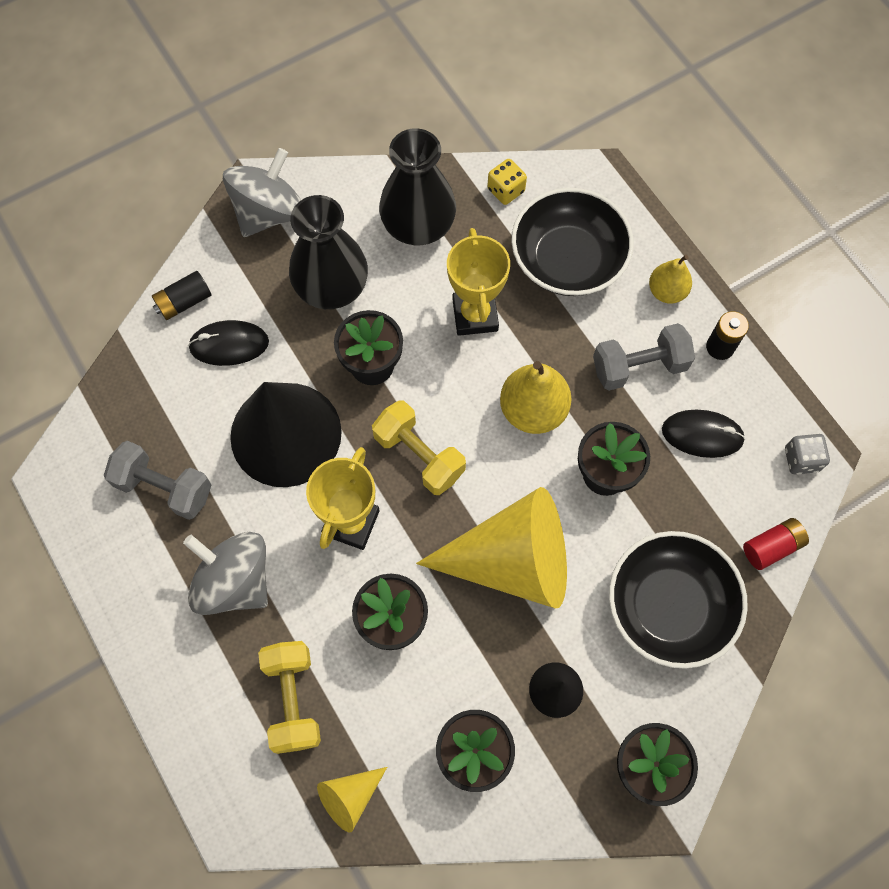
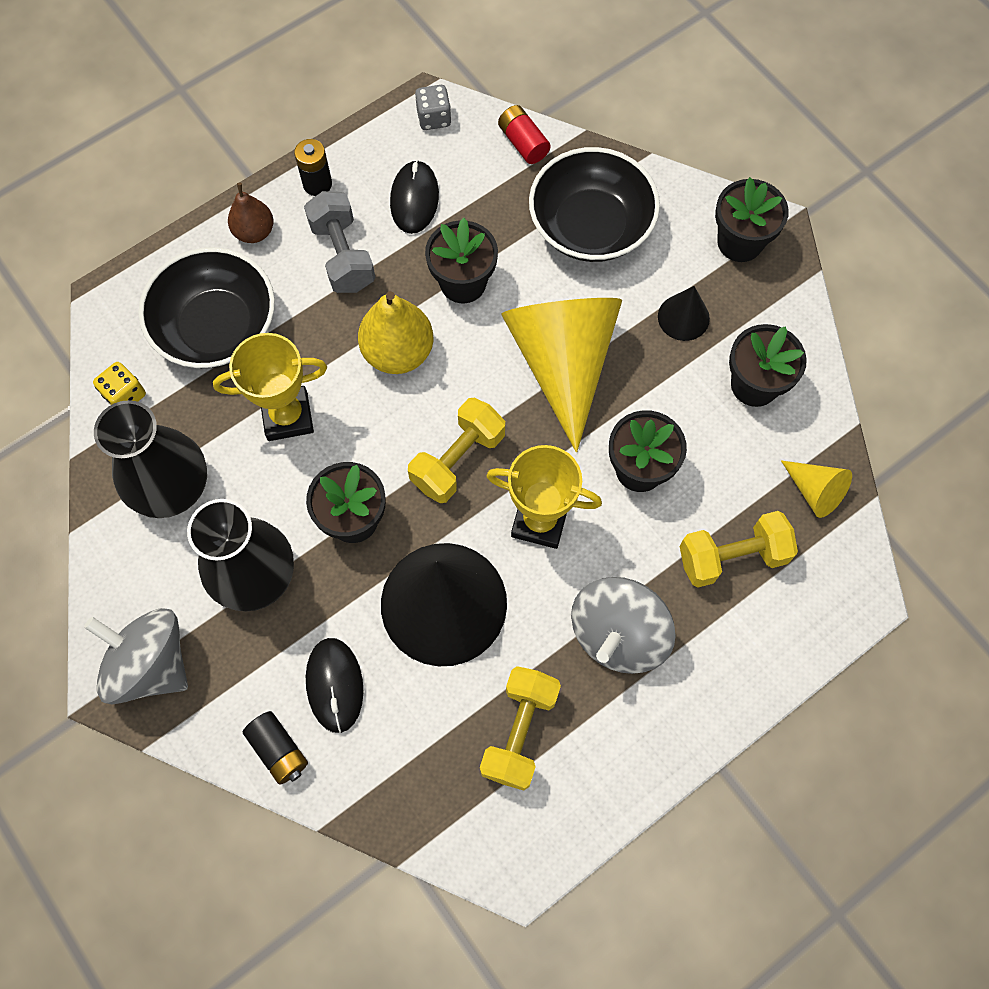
camera: 95 degrees left, 0 degrees up
(164, 487) = (519, 731): grey dumbbell -> yellow dumbbell
(666, 291) = (254, 232): yellow pear -> brown pear

